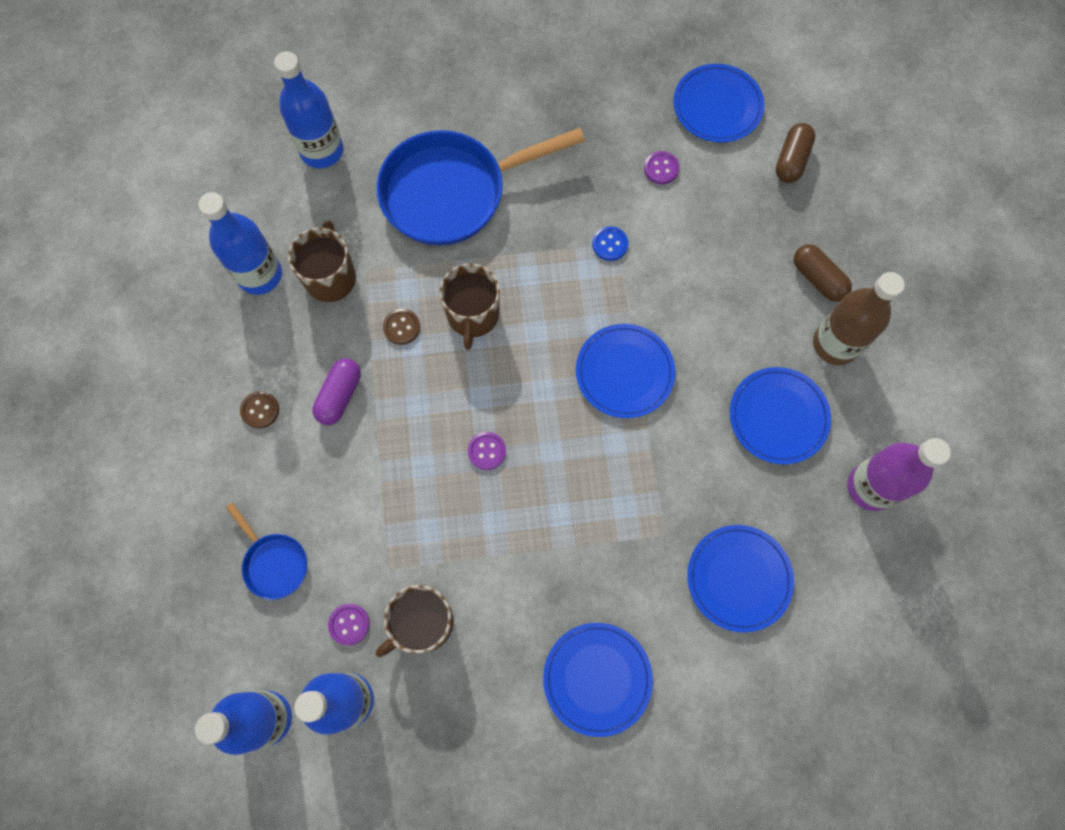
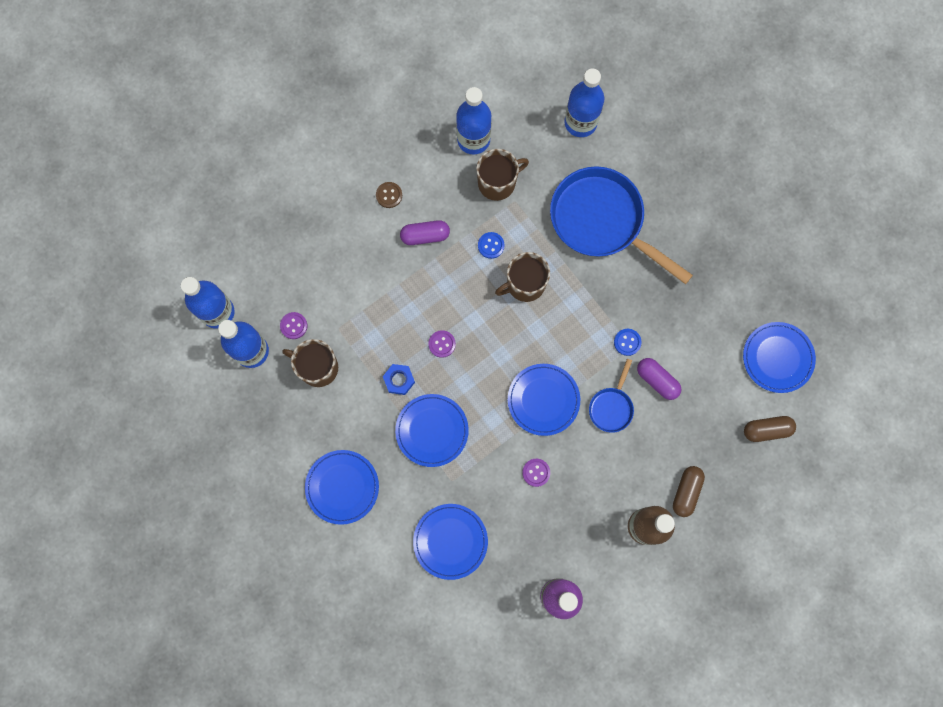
camera: 60 degrees right, 5 degrees up
(274, 563) = (304, 261): blue pan -> blue pan (611, 407)
(402, 327) = (491, 245): brown button -> blue button
(501, 528) = (399, 380): none -> blue nut
(661, 168) = (704, 345): purple button -> purple button (536, 472)
(672, 238) = (657, 380): none -> purple capsule
(778, 416) = (571, 513): blue plate -> blue plate (432, 430)

